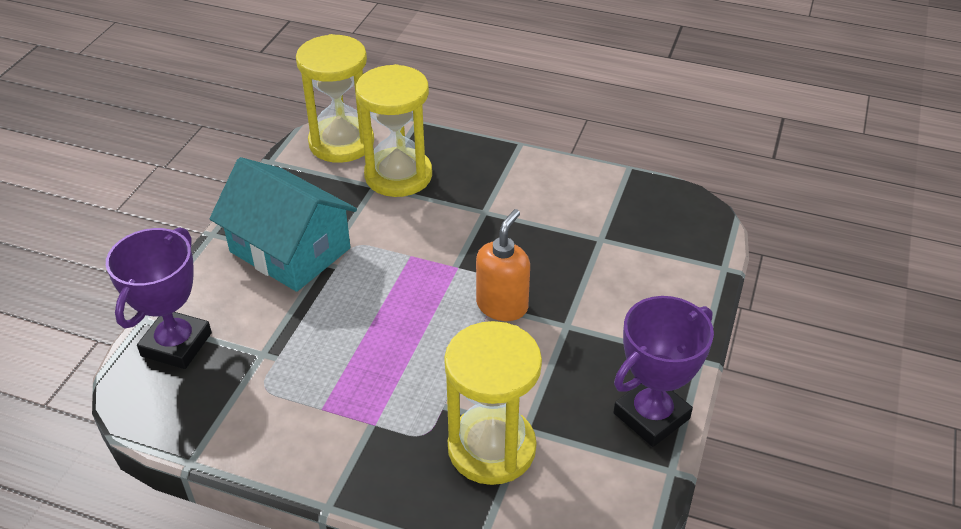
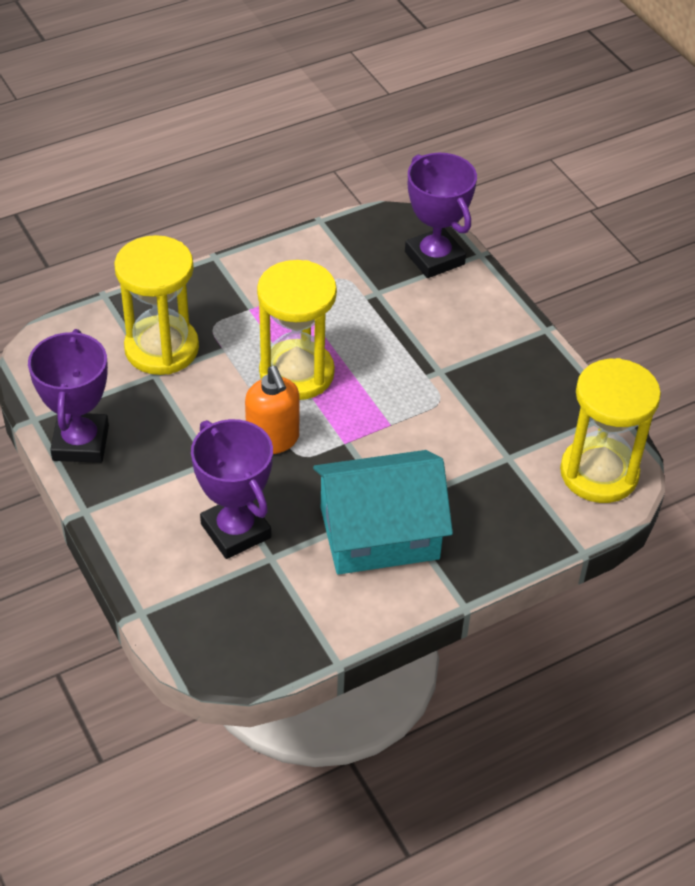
camera: 130 degrees right, 5 degrees up
(290, 250) = (476, 361): turquoise house -> turquoise house (379, 533)
(398, 175) = (506, 481): yellow hourglass -> yellow hourglass (296, 373)
(604, 269) = (236, 531): none -> purple trophy

